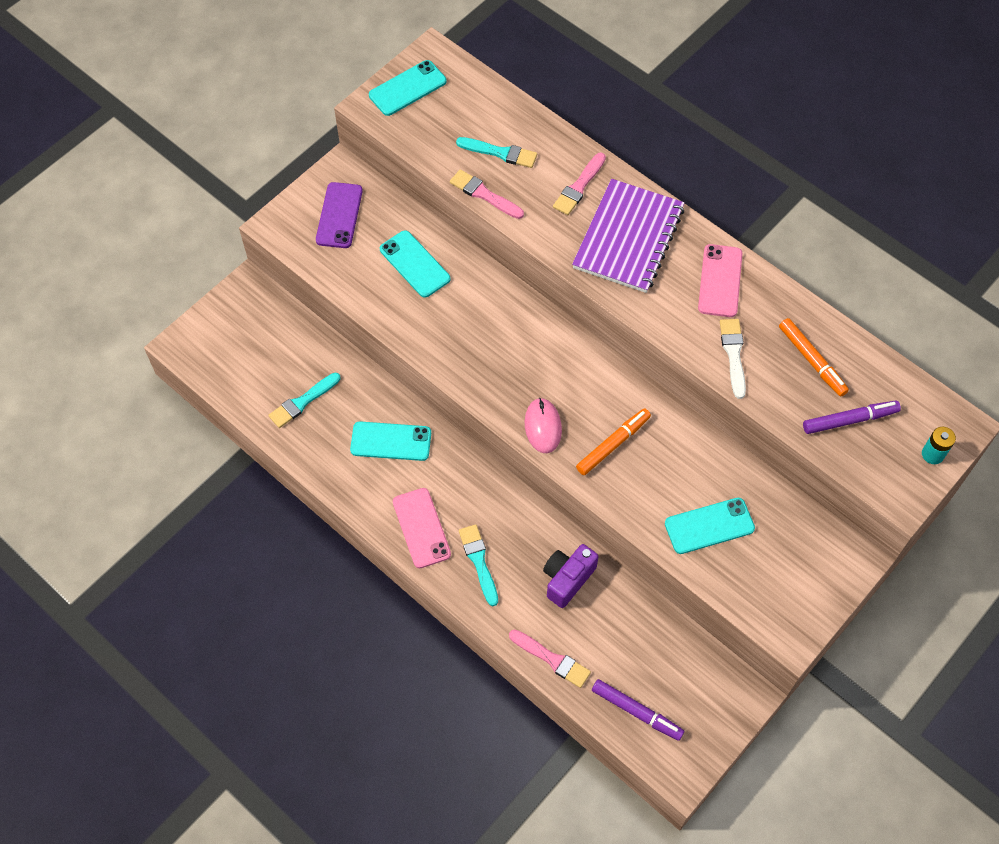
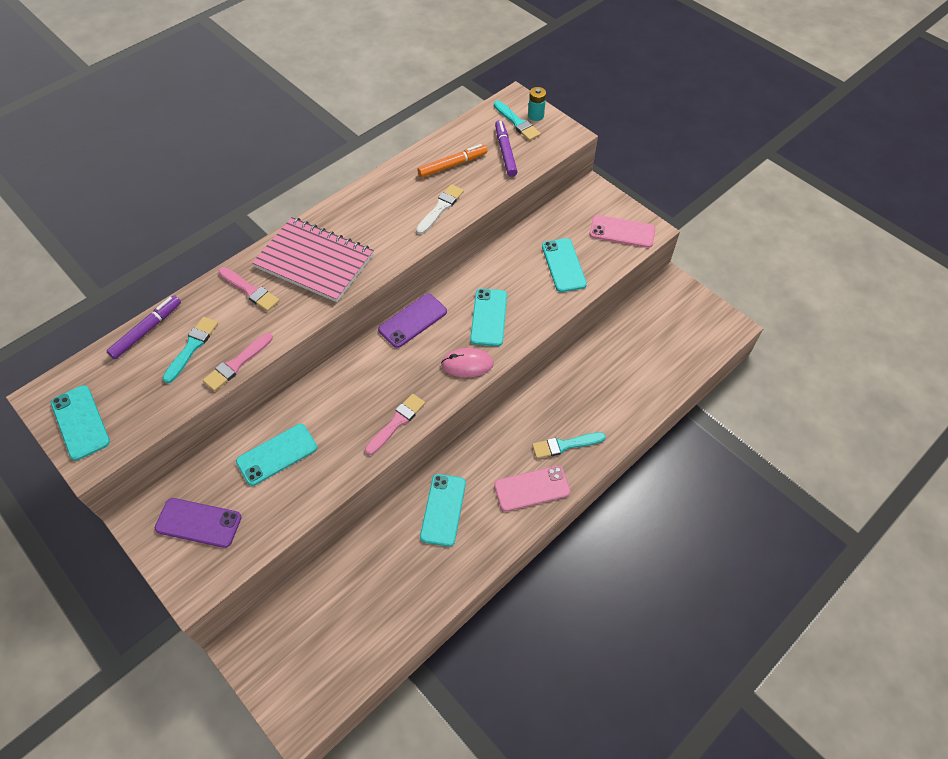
camera: 85 degrees left, 5 degrees down
(302, 402) = (389, 590): turquoise brush -> turquoise brush (517, 122)
(552, 659) = (650, 399): pink brush -> pink brush (396, 422)
(567, 579) = (582, 383): purple camera -> none
(597, 365) = (413, 320): none -> purple phone
(613, 444) = (489, 317): orange marker -> turquoise phone
(628, 238) = (314, 261): purple notebook -> pink notebook
(636, 712) = (688, 348): purple marker -> purple marker (147, 330)
(720, 281) = (371, 208): pink phone -> pink phone (622, 231)
(733, 354) = (440, 208): white brush -> white brush turned 120 degrees clockwise

